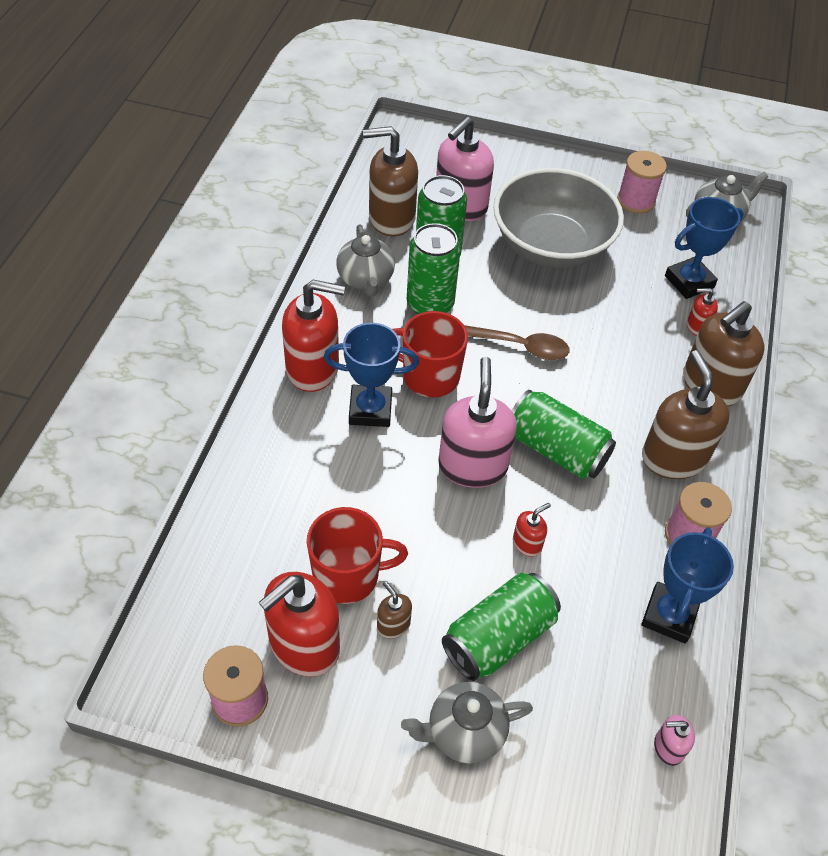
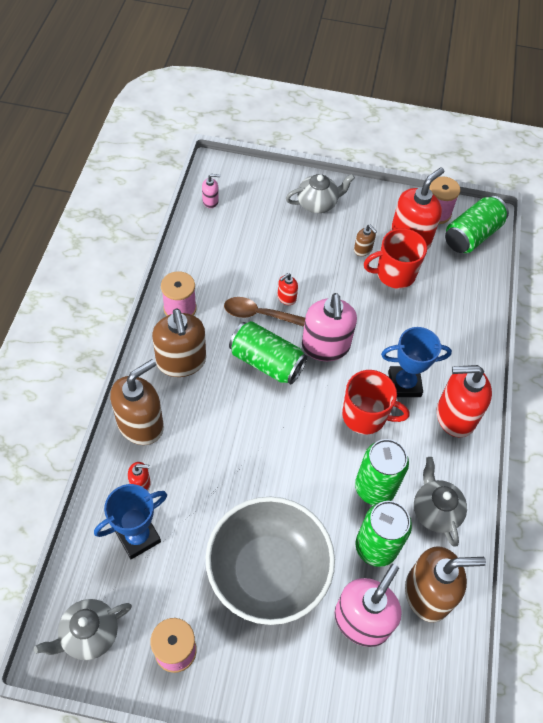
camera: 175 degrees right, 5 degrees up
(498, 637) = (302, 246): green can -> green can (472, 235)
(522, 347) = (293, 449): brown spoon -> brown spoon (258, 314)
(669, 615) = (200, 261): blue trophy -> none

